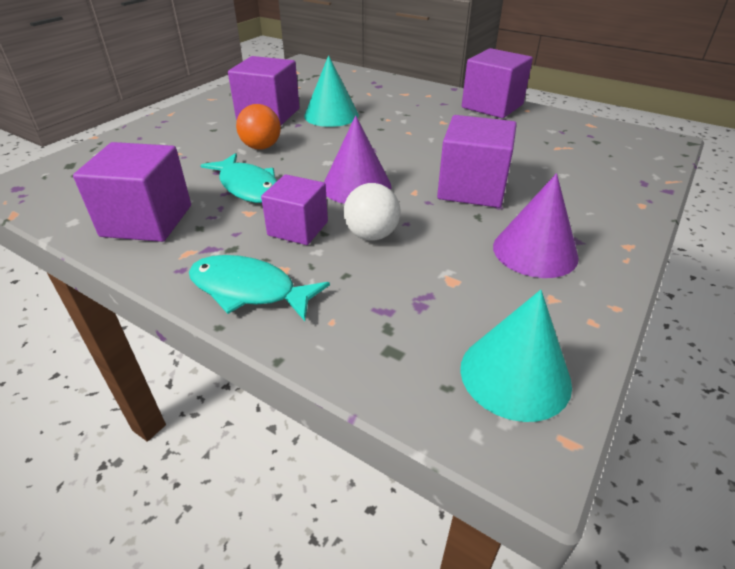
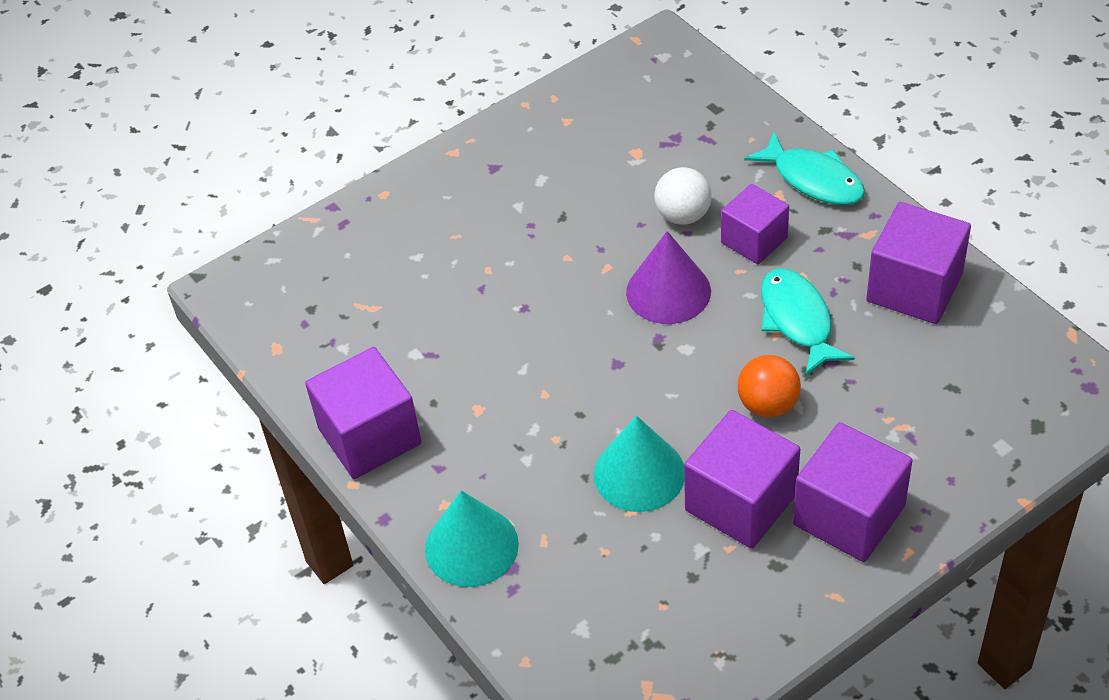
camera: 155 degrees left, 10 degrees up
(472, 188) = (539, 257): purple cube -> purple cube (849, 515)
(515, 375) = (640, 76): turquoise cone -> turquoise cone (471, 546)
(535, 251) = (542, 164): purple cone -> none

